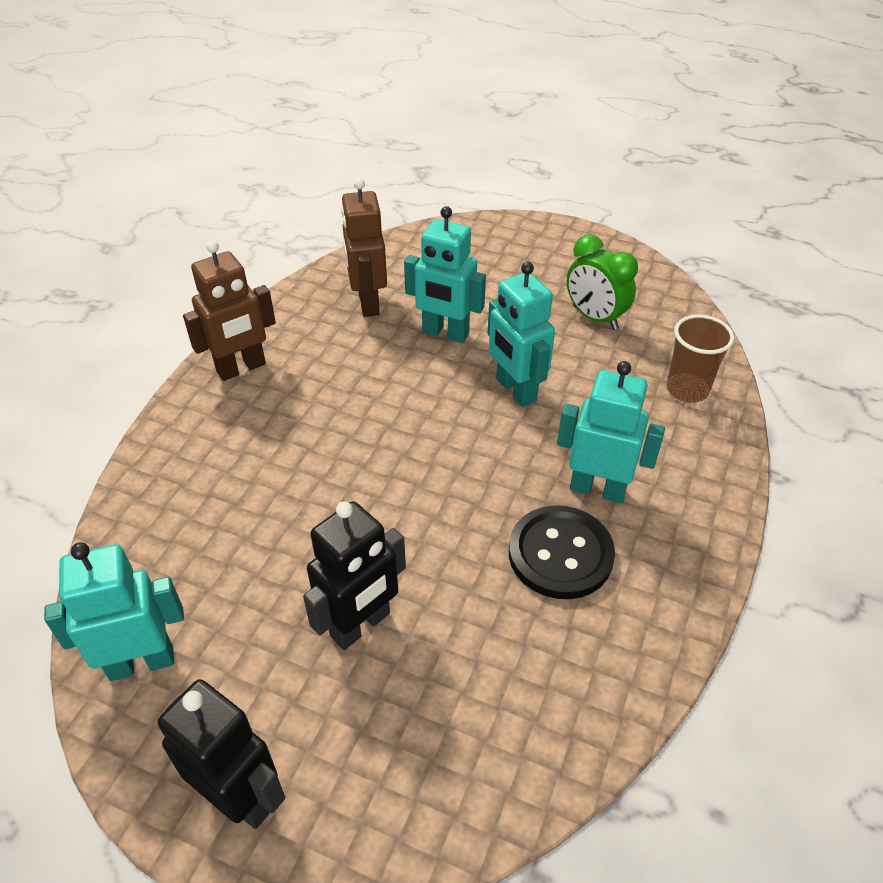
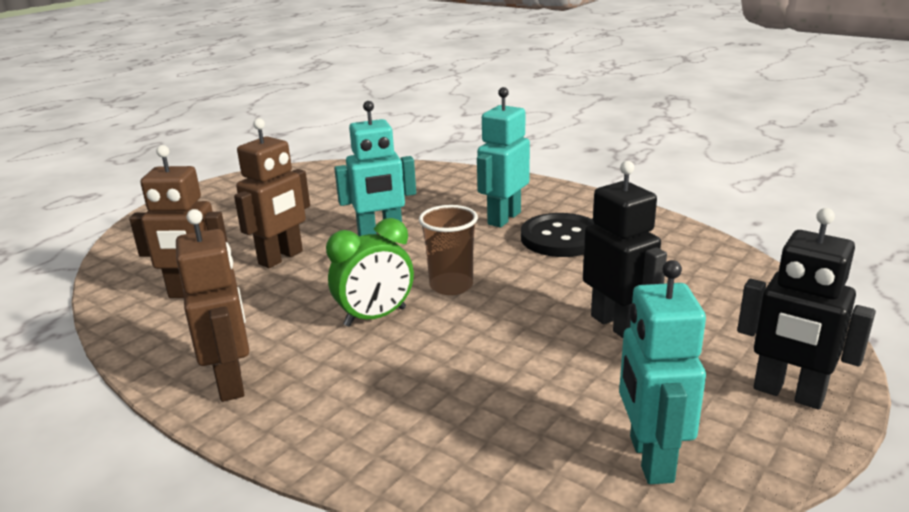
camera: 75 degrees left, 20 degrees down
(241, 796) = (788, 394): black robot -> black robot turned 105 degrees counterclockwise
(445, 333) = (281, 258): turquoise robot -> brown robot
(594, 317) = (319, 196): green clock -> green clock (375, 317)
(687, 390) = (422, 178): brown cup -> brown cup (451, 286)

